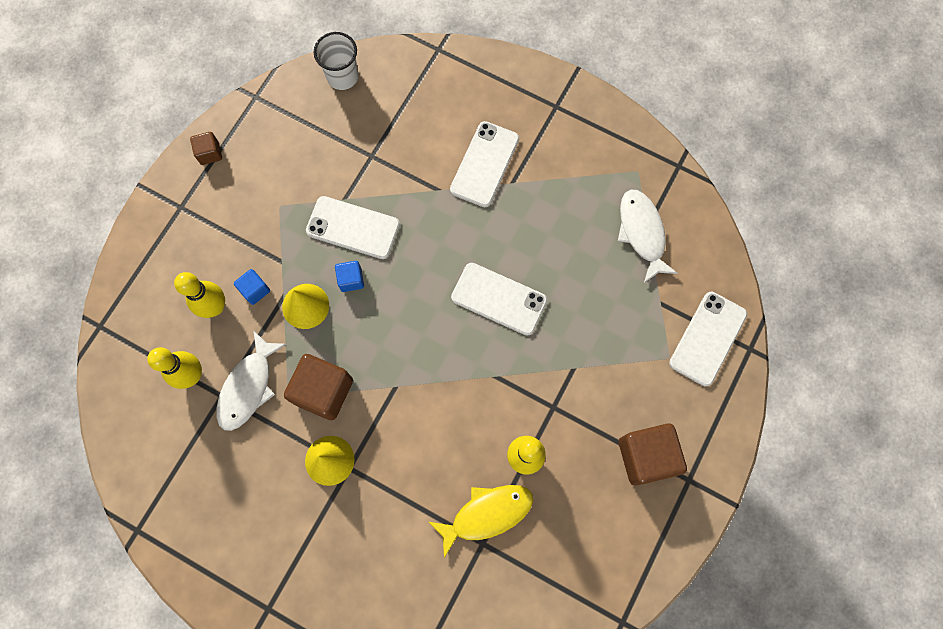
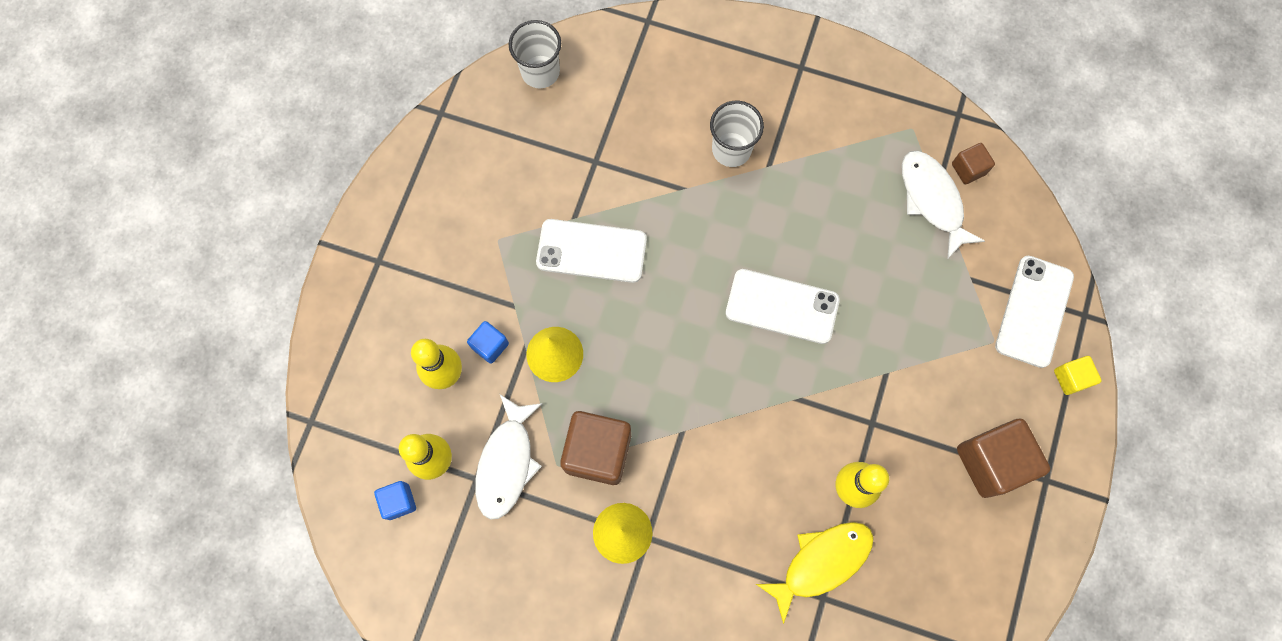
camera: 10 degrees left, 0 degrees up
(210, 153) = (400, 190): brown cube -> brown cube (968, 169)
(351, 279) = (602, 313): blue cube -> blue cube (399, 501)
(484, 164) = (731, 149): white phone -> white cup
(727, 399) = (1071, 378): none -> yellow cube

